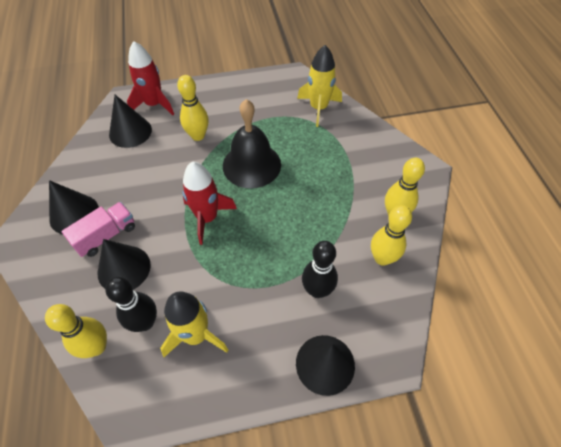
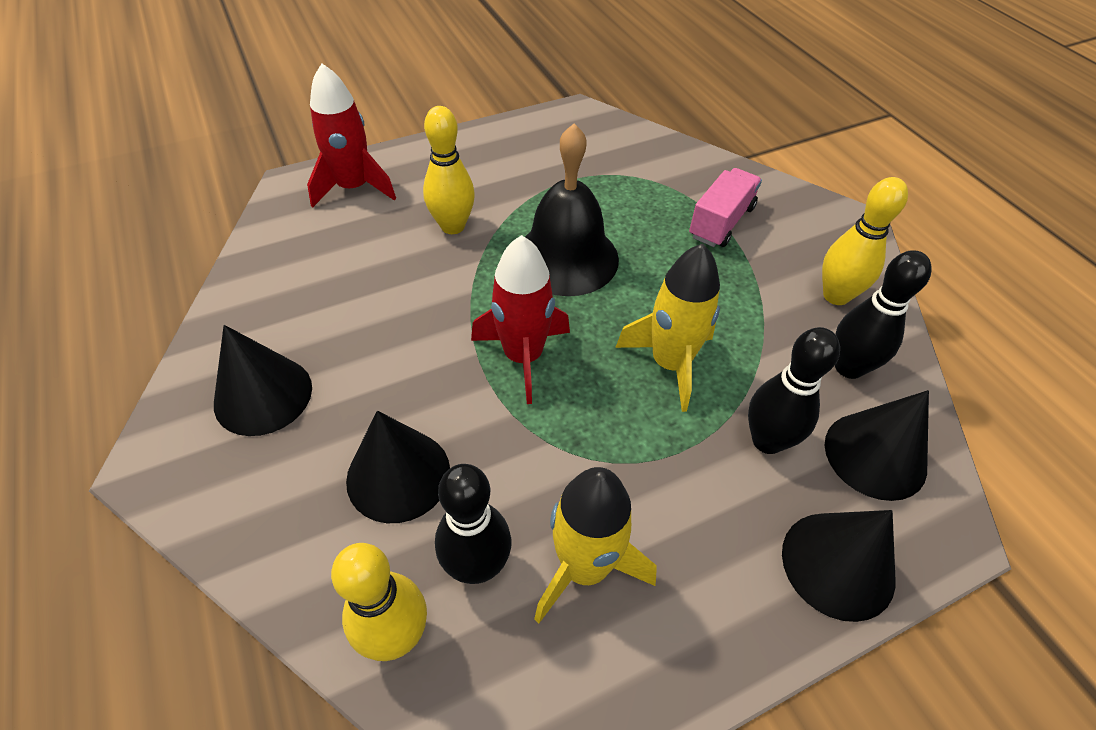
camera: 15 degrees left, 5 degrees down
(106, 236) = (342, 422): pink truck -> pink truck (721, 222)
(130, 132) = (325, 237): black cone -> black cone (875, 455)
(318, 108) = (641, 156): yellow rocket -> yellow rocket (670, 364)
(382, 258) = (848, 367): yellow bowling pin -> black bowling pin

